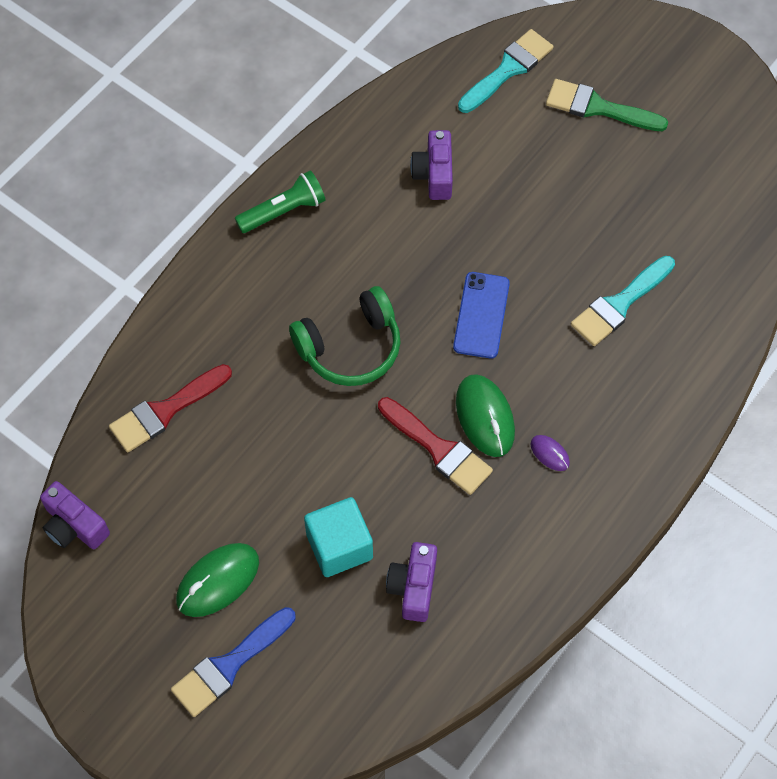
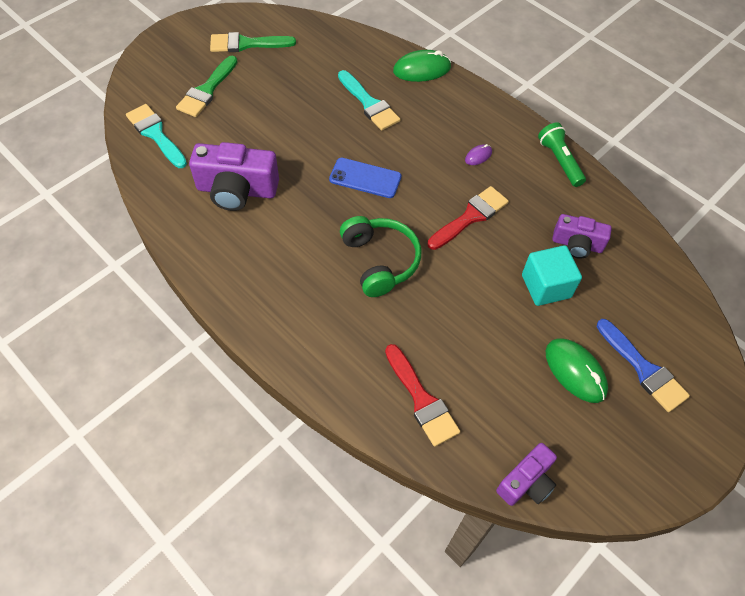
camera: 85 degrees left, 5 degrees down
(283, 211) = (244, 294): green flashlight -> green flashlight (559, 161)
(434, 174) = (237, 190): purple camera -> purple camera, size x1.63
(485, 417) = (447, 187): green mouse -> green mouse (422, 69)
(700, 135) = (246, 44): none -> green brush

